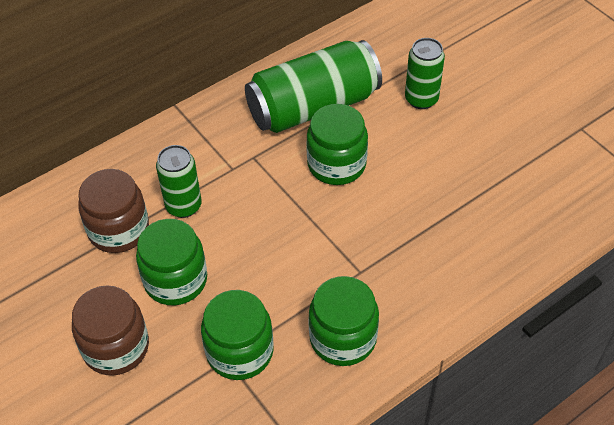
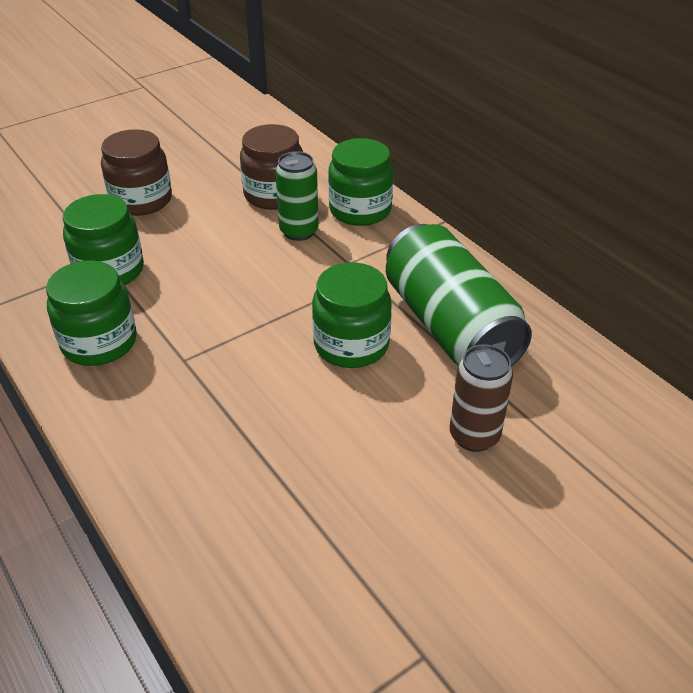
camera: 90 degrees right, 10 degrees down
(175, 280) = (206, 230): green jar -> green jar (360, 210)
(421, 99) = (474, 436): green can -> brown can

